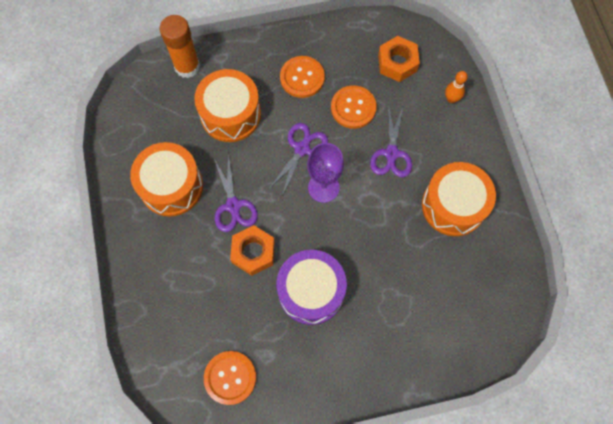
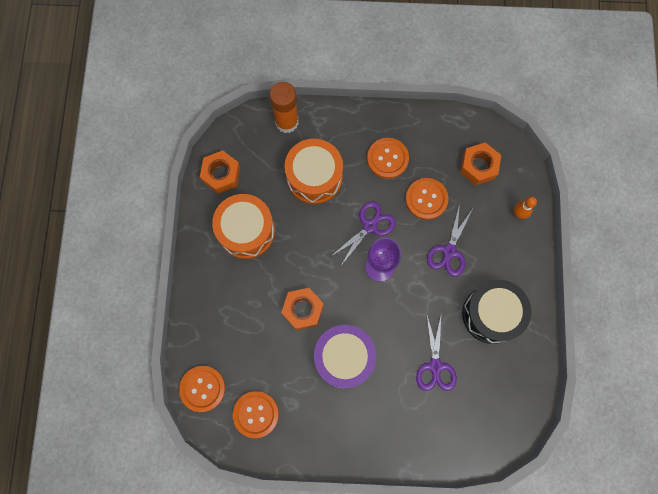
camera: 15 degrees right, 5 degrees up
(130, 135) = (221, 174): none -> orange nut
(163, 366) = (202, 388): none -> orange button
(233, 205) = (296, 263): purple scissors -> purple scissors (435, 366)
(453, 205) = (491, 314): orange drum -> black drum

